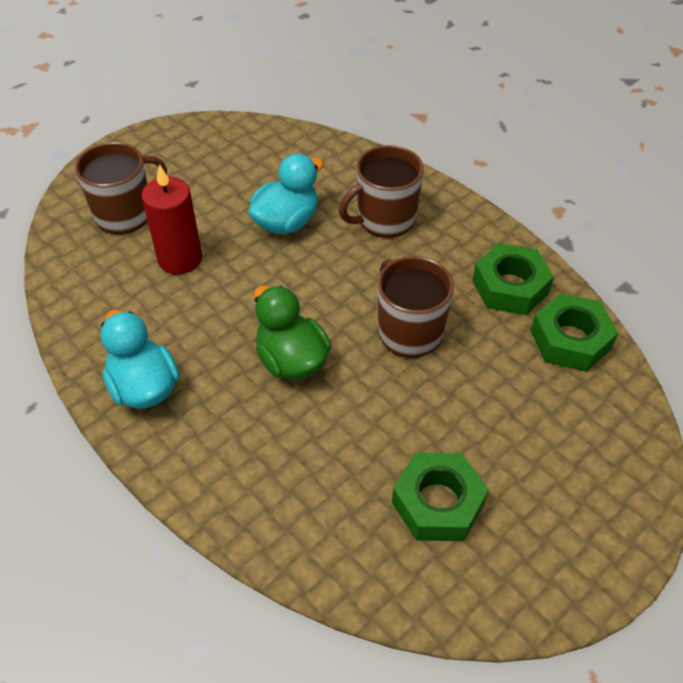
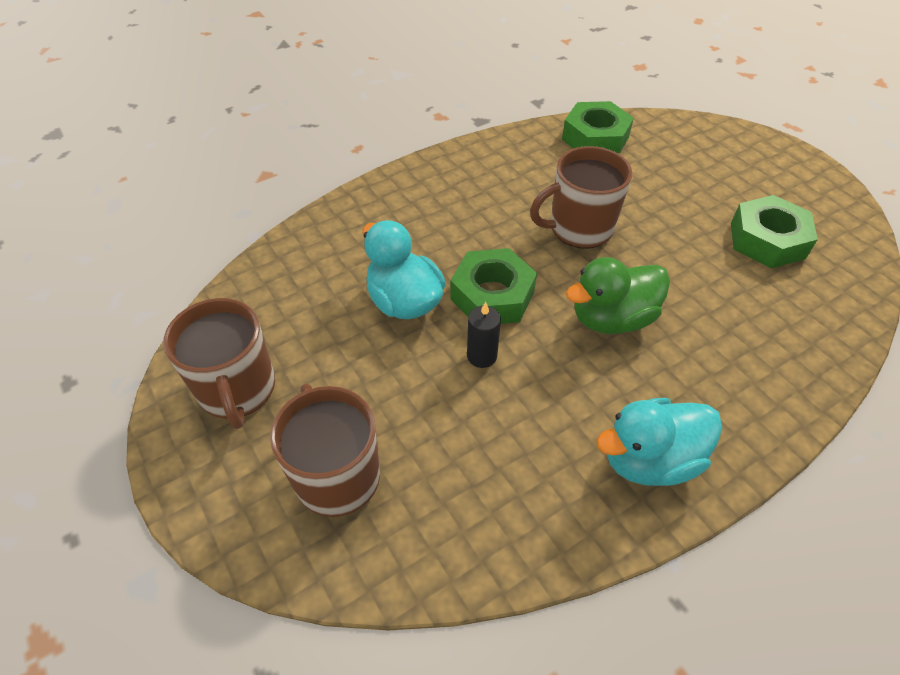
camera: 80 degrees left, 0 degrees up
(180, 259) = (442, 412): red candle -> none
(236, 275) = (482, 356): none -> black candle
(385, 219) = (422, 222): brown mug -> brown mug (237, 390)
(510, 287) = (531, 158): green nut -> green nut (492, 295)

